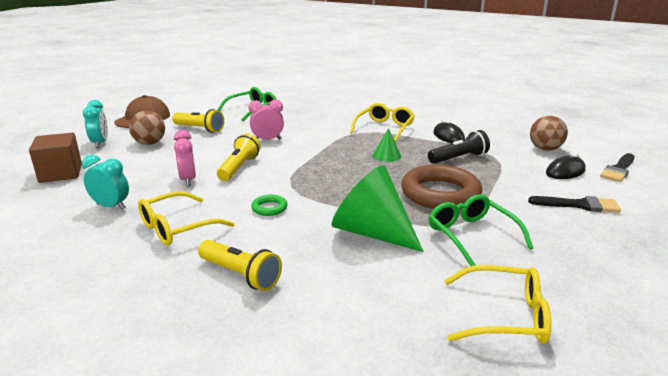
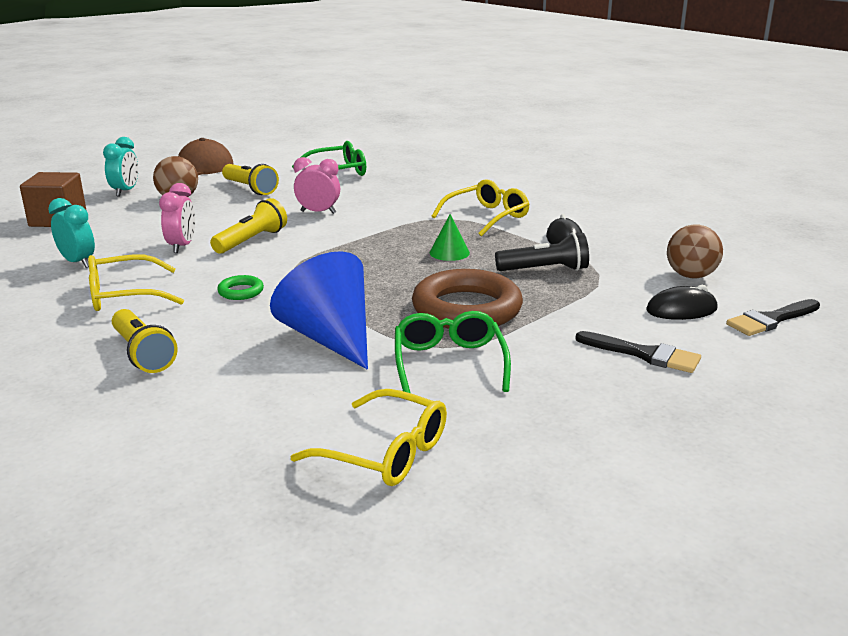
camera: 20 degrees right, 0 degrees up
(372, 232) = (330, 338): green cone -> blue cone

